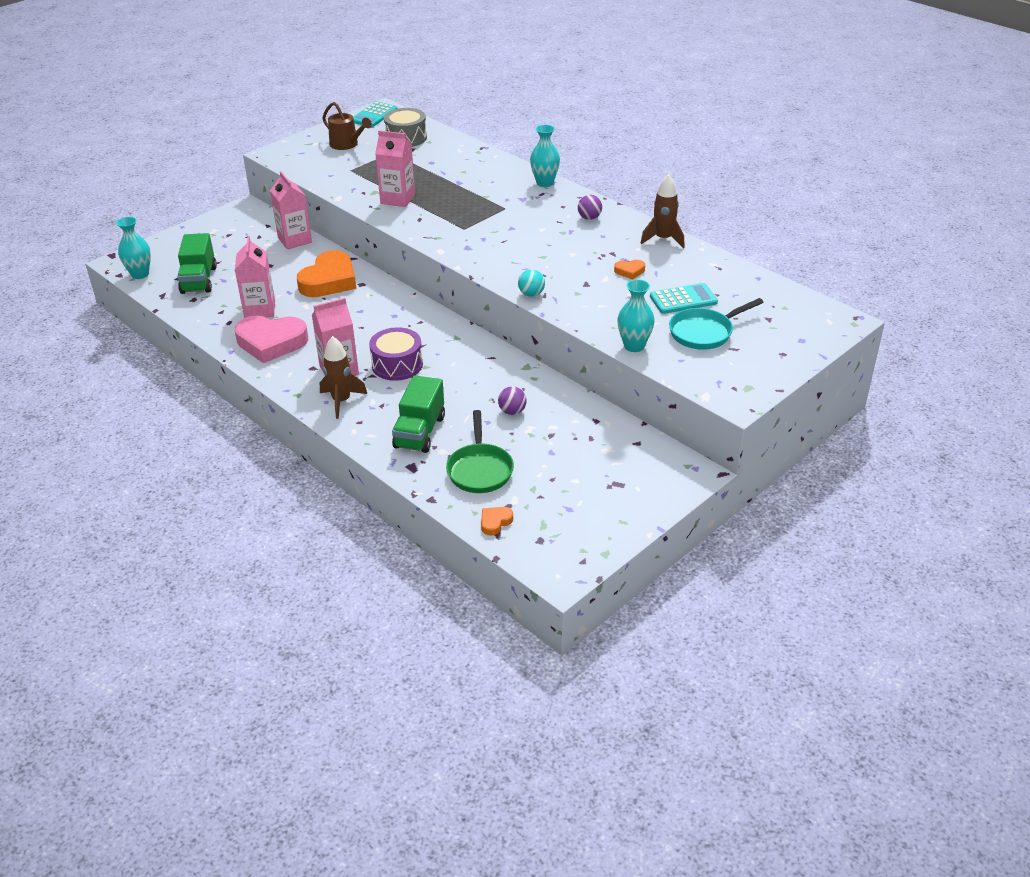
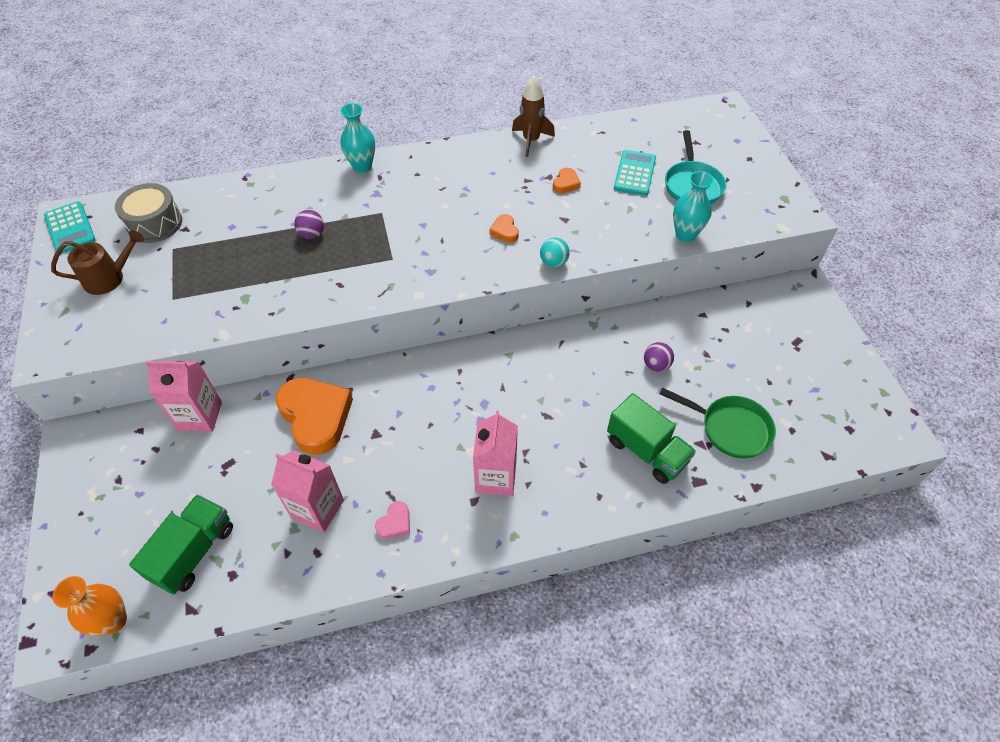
camera: 60 degrees left, 15 degrees up
(140, 274) = (113, 620): turquoise vase -> orange vase
(199, 280) = (194, 552): green truck -> green truck turned 90 degrees counterclockwise
(271, 342) = (395, 523): pink heart -> pink heart, size x0.43
(341, 401) = (553, 498): brown rocket -> none
(397, 199) = (280, 284): pink carton -> none
(397, 365) = (521, 422): purple drum -> none
(495, 522) = (812, 451): orange heart -> orange heart (504, 231)
(589, 218) = (454, 167): purple ball -> purple ball (312, 234)

